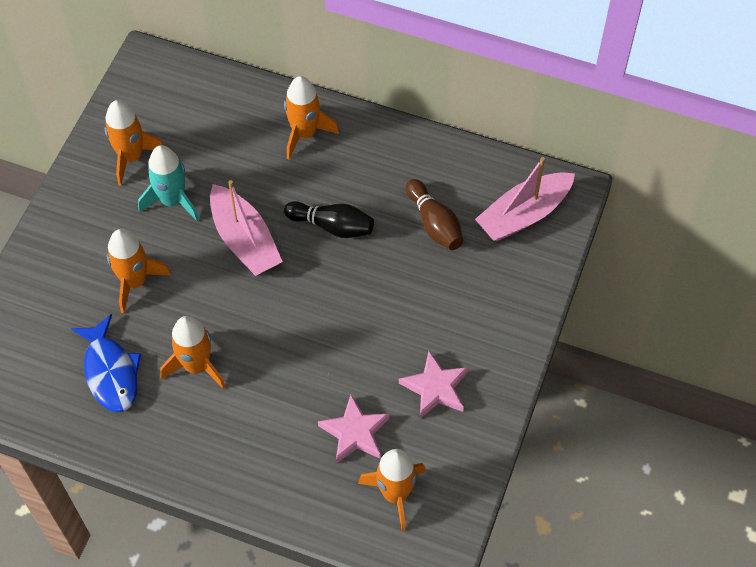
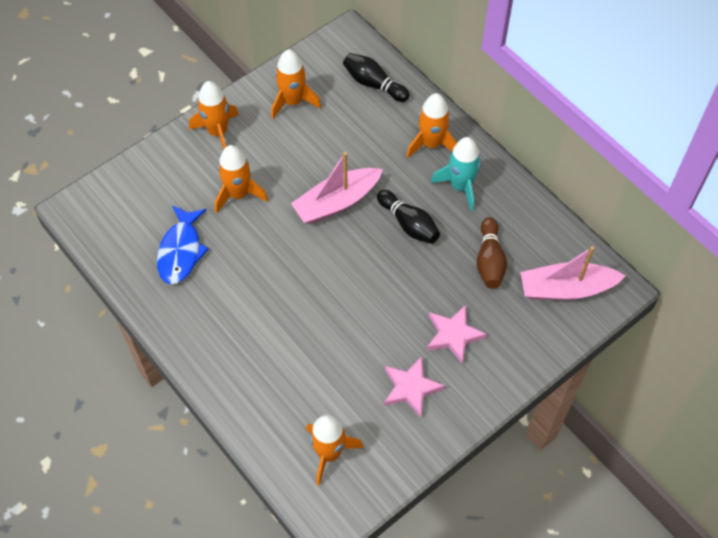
camera: 30 degrees right, 0 degrees up
(172, 201) = (302, 148): turquoise rocket -> turquoise rocket (460, 186)
(197, 366) = (244, 278): orange rocket -> orange rocket (218, 132)
(206, 99) = (374, 84): none -> black bowling pin
(244, 240) = (337, 202): pink boat -> pink boat turned 60 degrees clockwise
(355, 432) = (328, 389): pink star -> pink star (453, 335)

